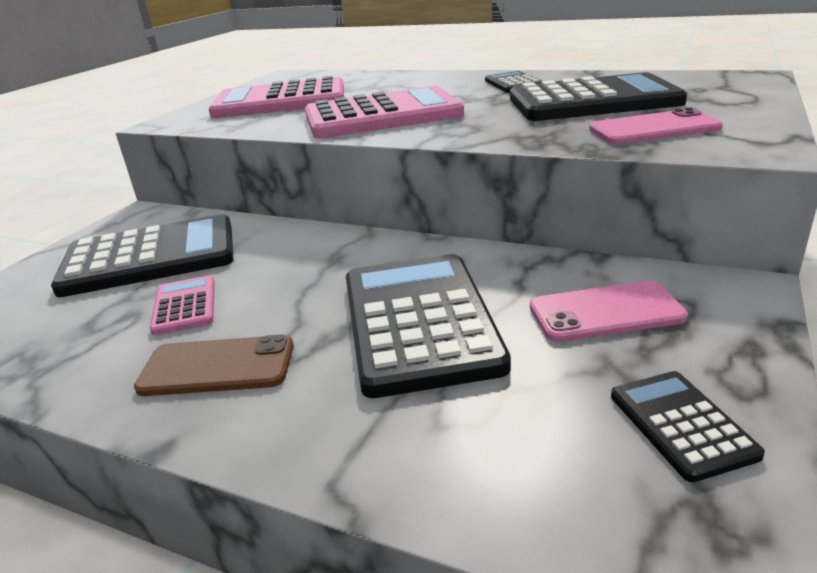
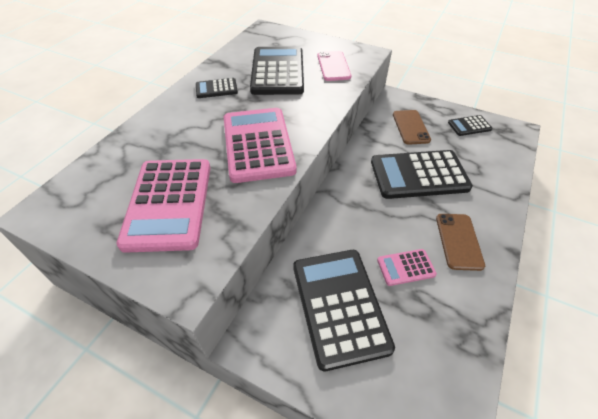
camera: 90 degrees left, 20 degrees up
(605, 312) = (410, 127): pink phone -> brown phone

